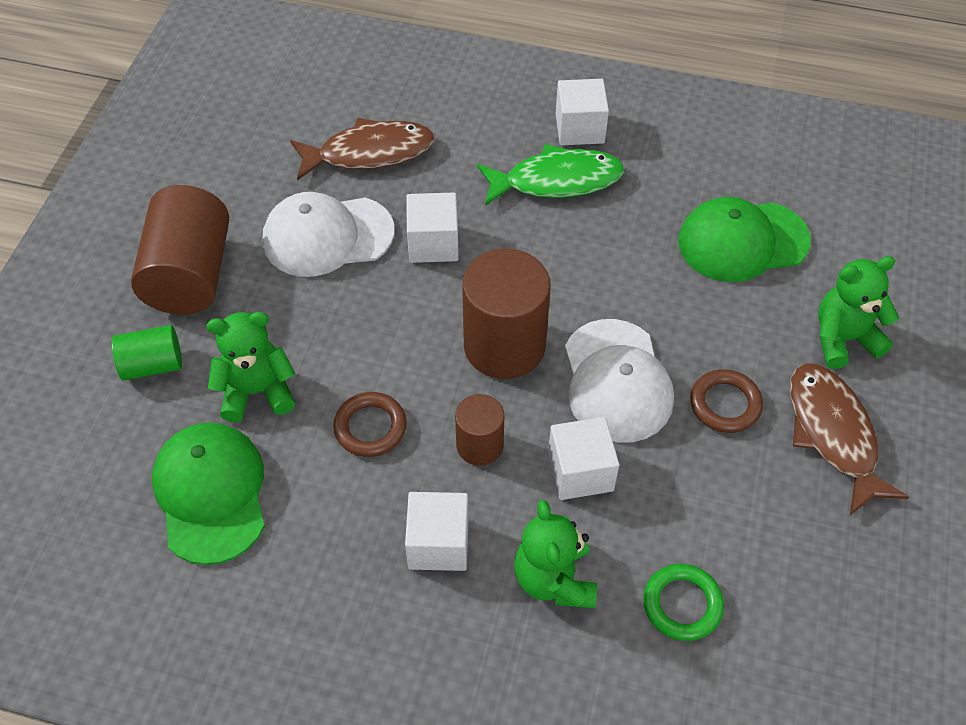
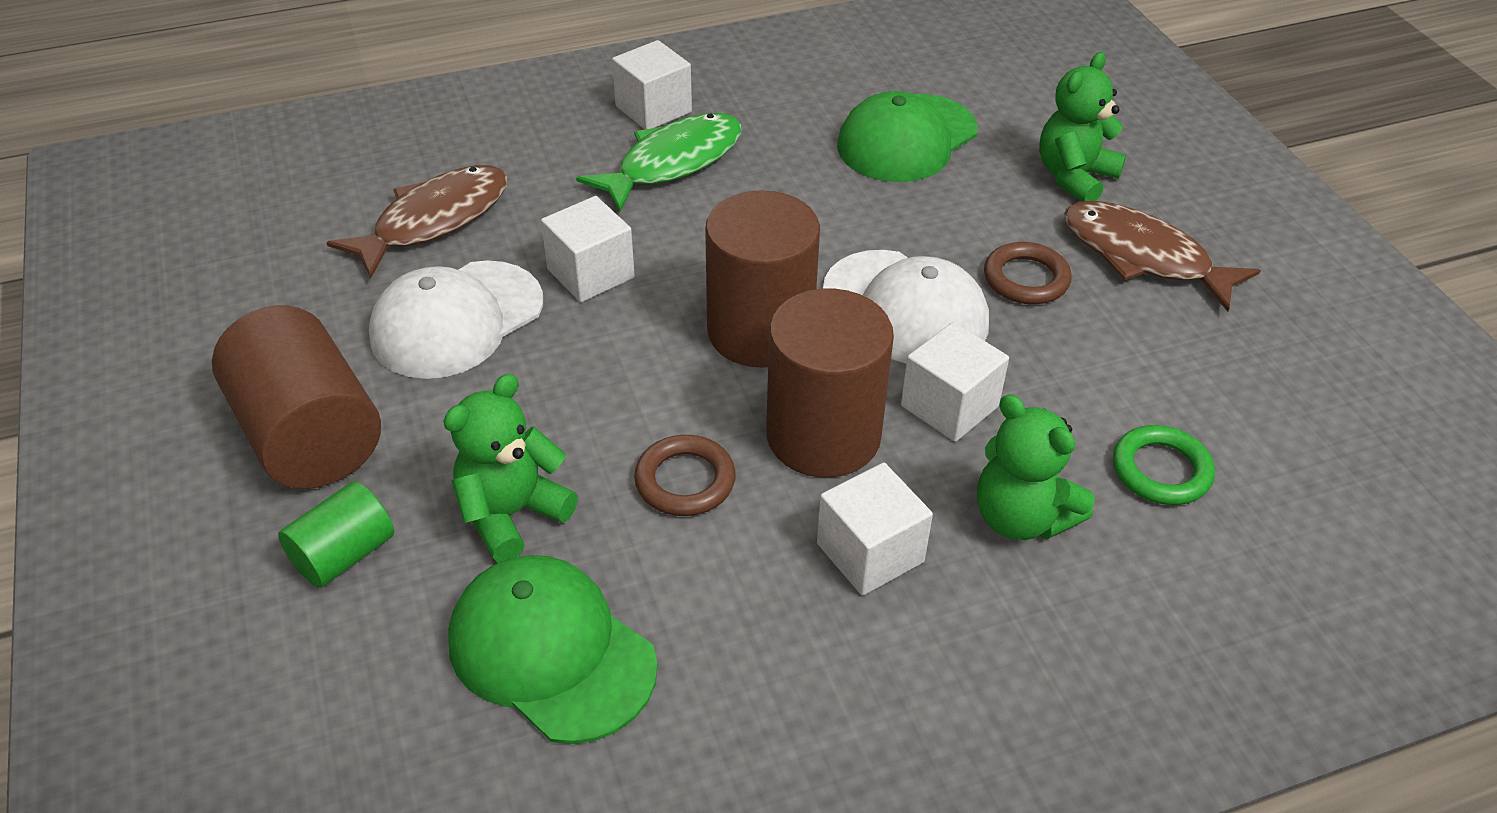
camera: 35 degrees left, 10 degrees down
(479, 445) = (823, 436): brown cylinder -> brown cylinder, size x1.84

